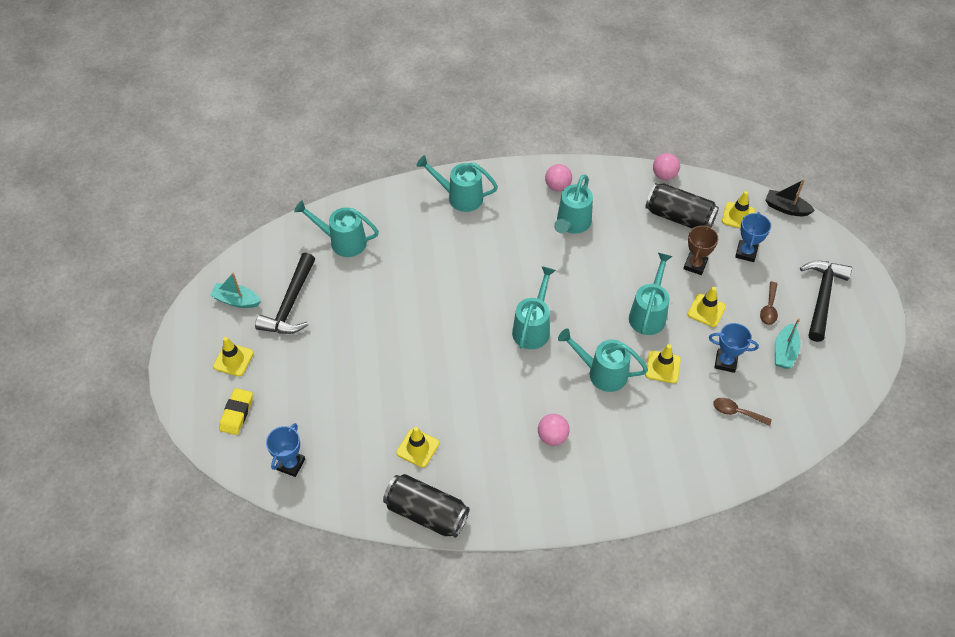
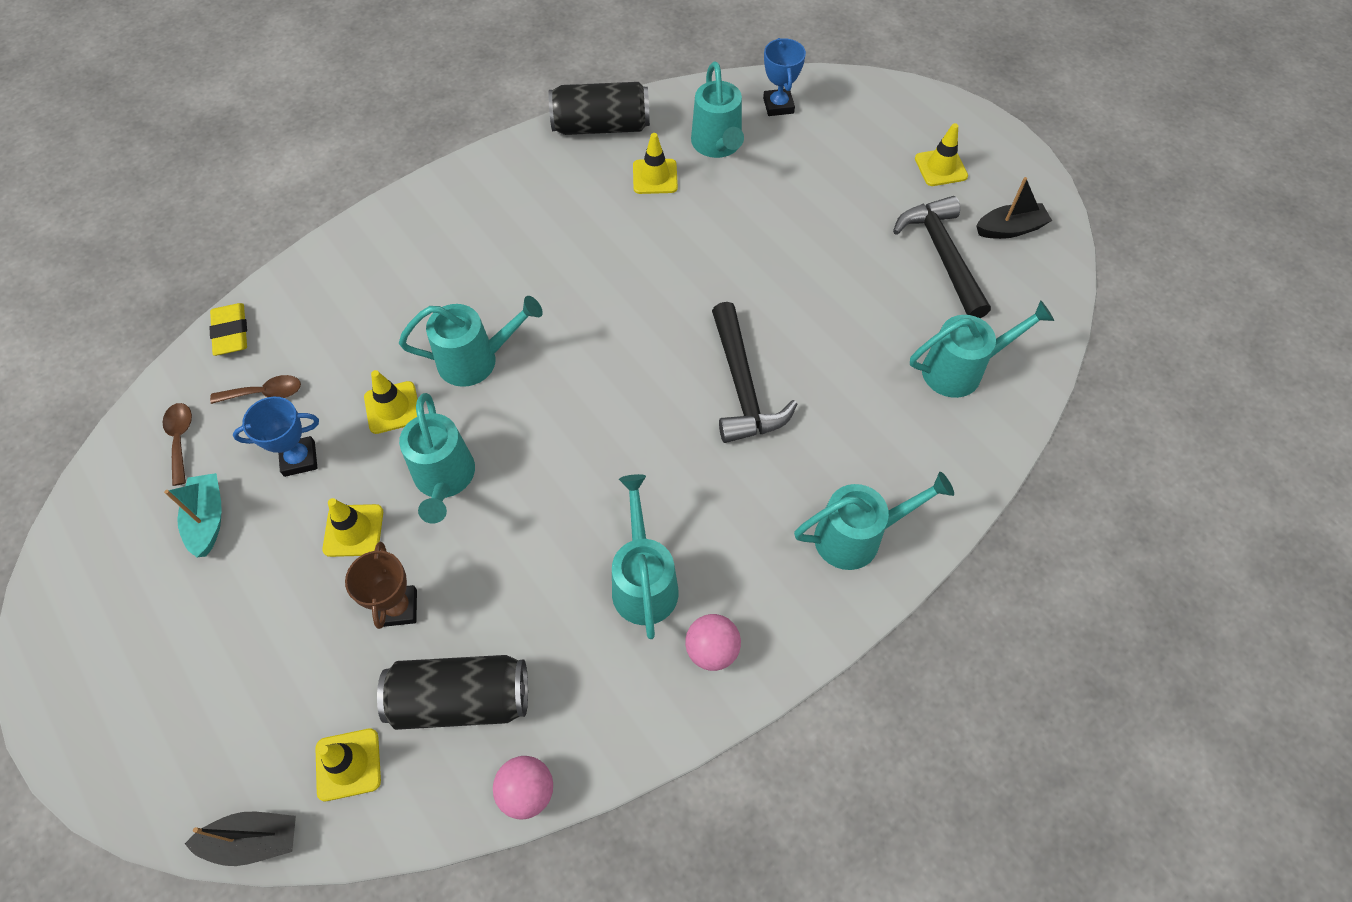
camera: 150 degrees right, 5 degrees up
(236, 300) = (1010, 229): turquoise boat -> black boat
(237, 413) = (880, 122): yellow eraser -> yellow eraser (231, 332)
(533, 327) = (605, 377): turquoise watering can -> turquoise watering can (718, 146)
(552, 436) = (503, 256): pink ball -> none
(746, 253) = (312, 683): blue trophy -> none
(769, 308) = (247, 586): brown spoon -> brown spoon (180, 439)
(822, 297) = (154, 657): black hammer -> black hammer (742, 386)

